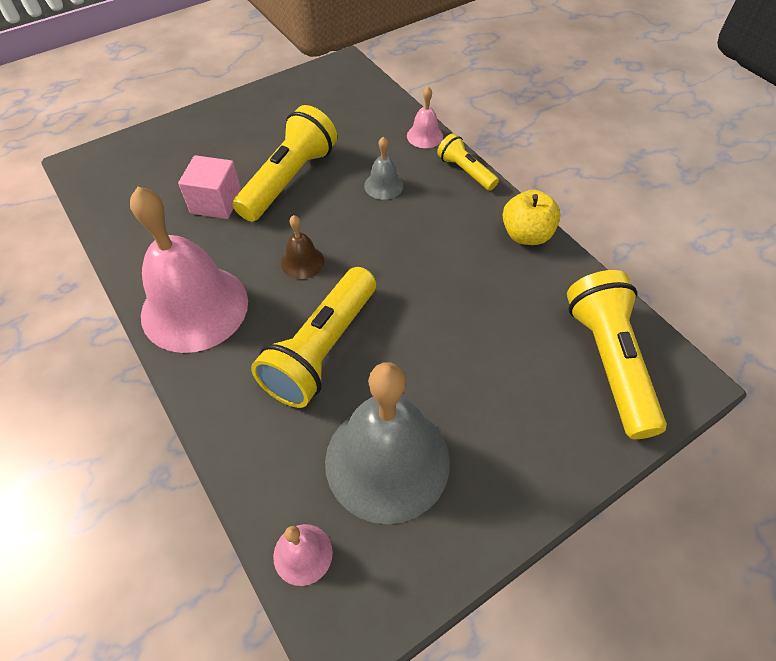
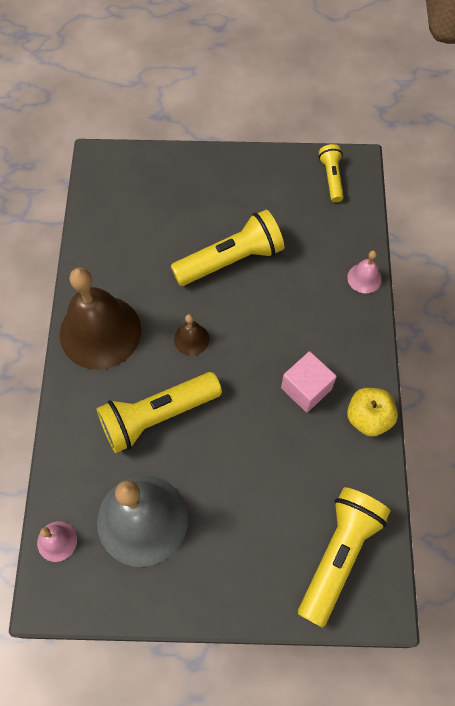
camera: 35 degrees right, 10 degrees up
(194, 307) = (100, 332): pink bell -> brown bell
(216, 202) = (167, 250): pink cube -> pink cube (306, 388)
(383, 185) = (296, 307): grey bell -> none
(465, 171) = (369, 332): yellow flashlight -> yellow flashlight (331, 178)

